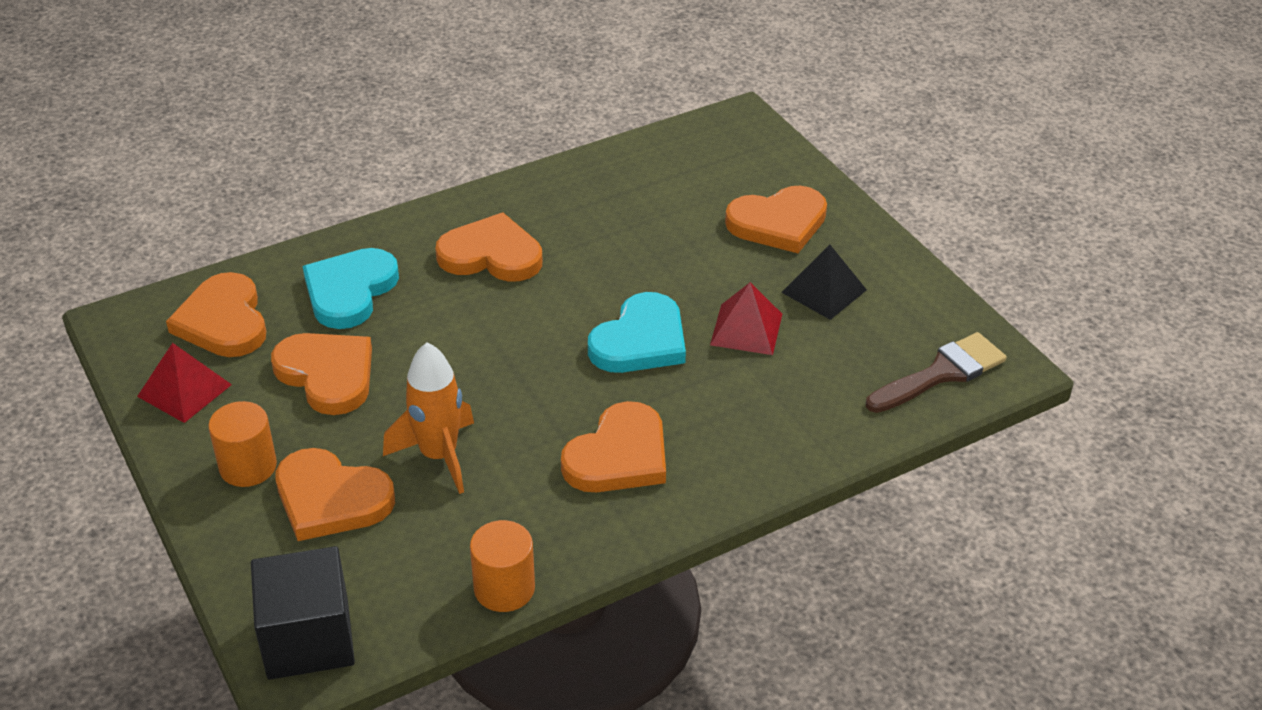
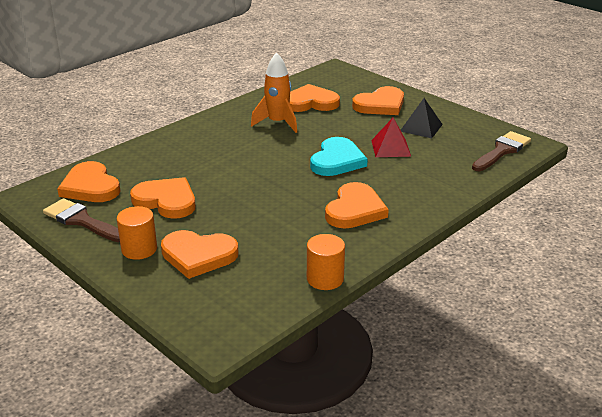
camera: 15 degrees left, 10 degrees down
(184, 390) = (81, 221): red pyramid -> brown brush
(308, 639) = (220, 324): black cube -> none
(350, 291) = (160, 163): turquoise heart -> none
(439, 456) = (252, 226): orange rocket -> orange rocket (277, 123)
(491, 255) = (233, 137): orange heart -> orange heart (310, 102)

